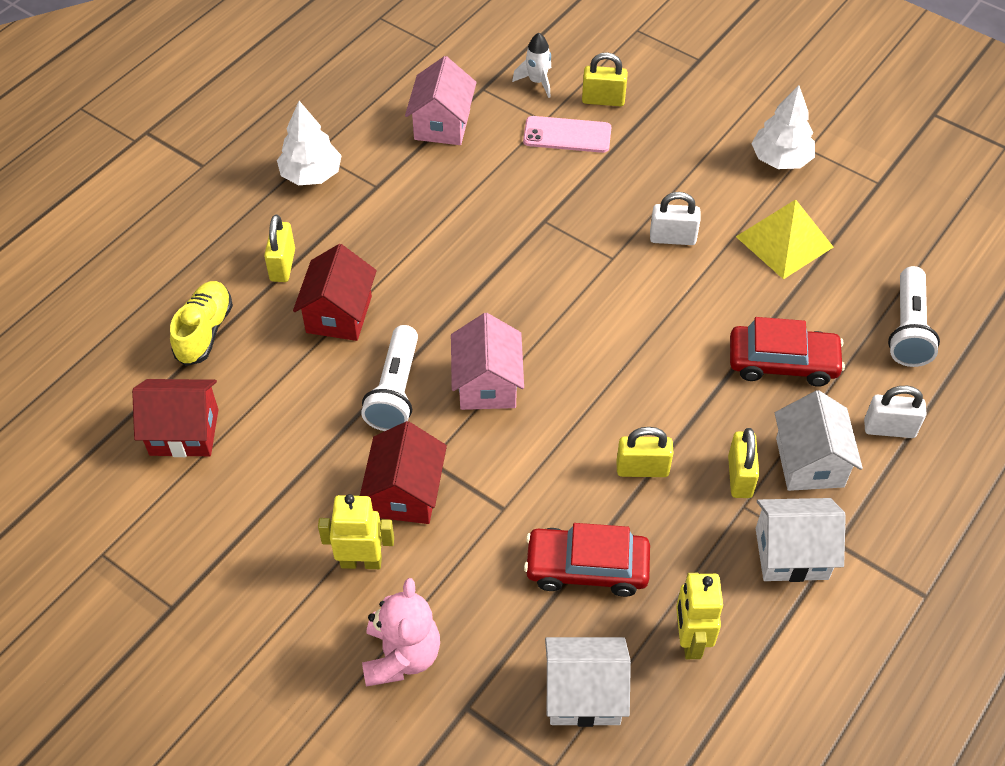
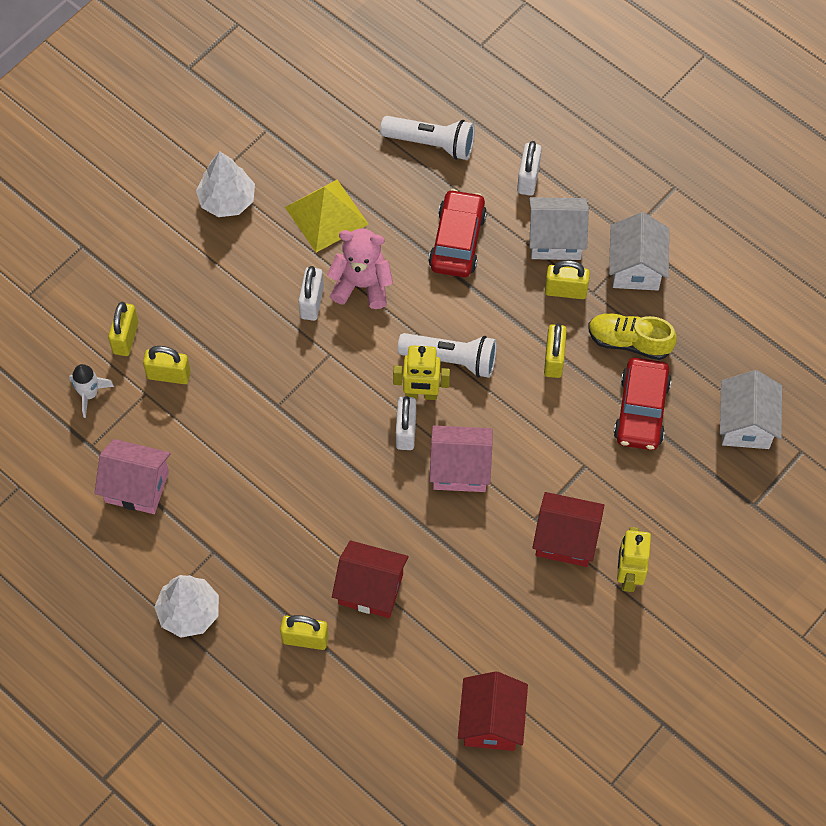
camera: 85 degrees left, 10 degrees up
(204, 332) = (379, 708): yellow shoe -> yellow shoe (629, 342)
(395, 391) = (461, 543): white flashlight -> white flashlight (451, 359)
(401, 655) = (711, 549): pink teddy bear -> pink teddy bear (362, 285)
(528, 331) = (406, 431): none -> white padlock
(567, 135) = (168, 375): pink phone -> yellow padlock
(690, 640) = (704, 347): yellow robot -> yellow robot (421, 394)

